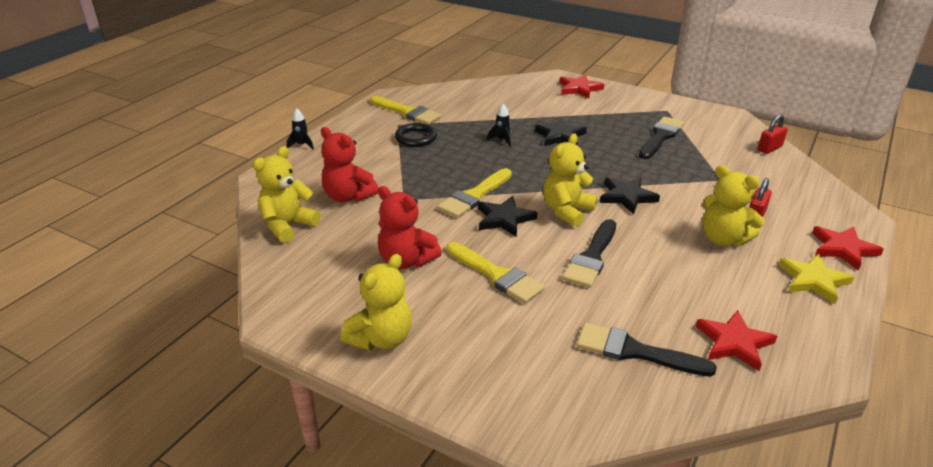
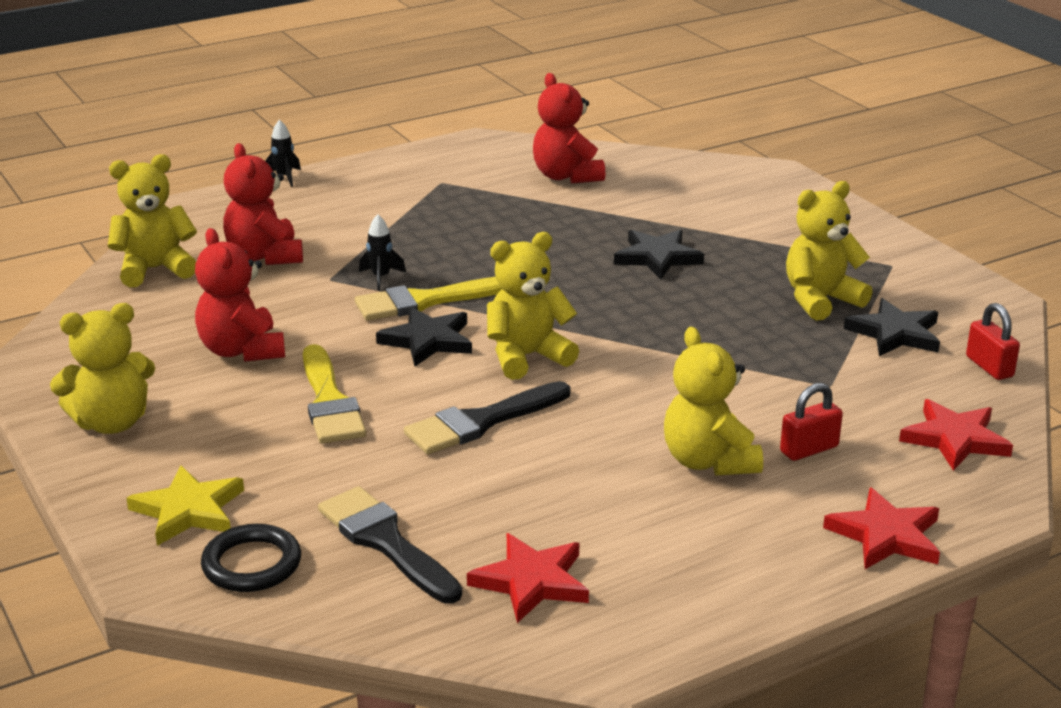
camera: 30 degrees right, 5 degrees down
(407, 112) = (475, 169): yellow brush -> none
(416, 138) = (443, 206): black ring -> black ring (252, 564)
(460, 104) = (566, 176): none -> red teddy bear
(502, 140) = (561, 240): black rocket -> black rocket (381, 277)
(579, 89) = (786, 197): red star -> red star (955, 439)
(627, 197) = (642, 365): black star -> black star (895, 333)
(661, 137) = (820, 300): black brush -> yellow teddy bear
(769, 148) = (989, 367): red padlock -> red padlock turned 75 degrees clockwise
(813, 280) = (768, 556): yellow star -> yellow star (188, 510)

